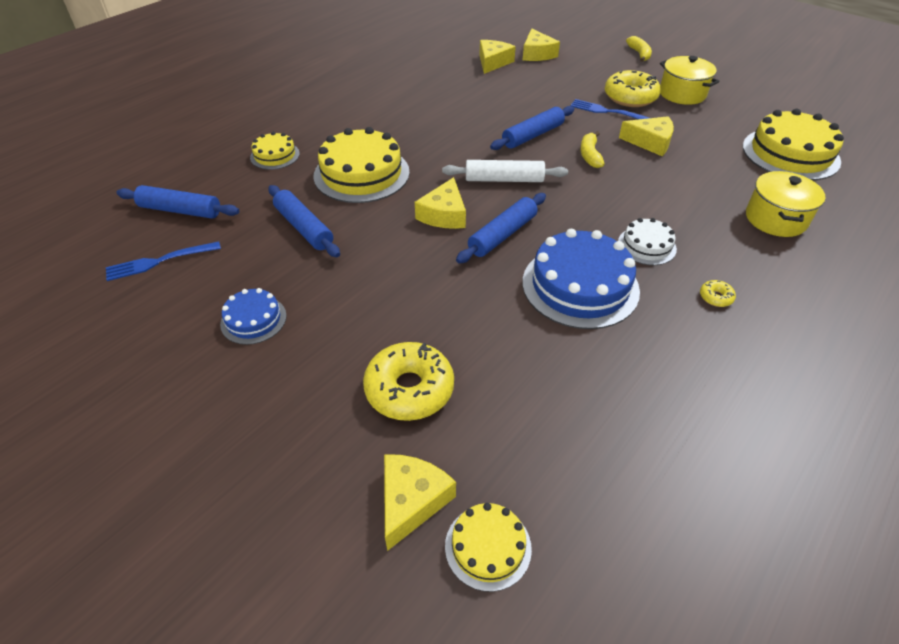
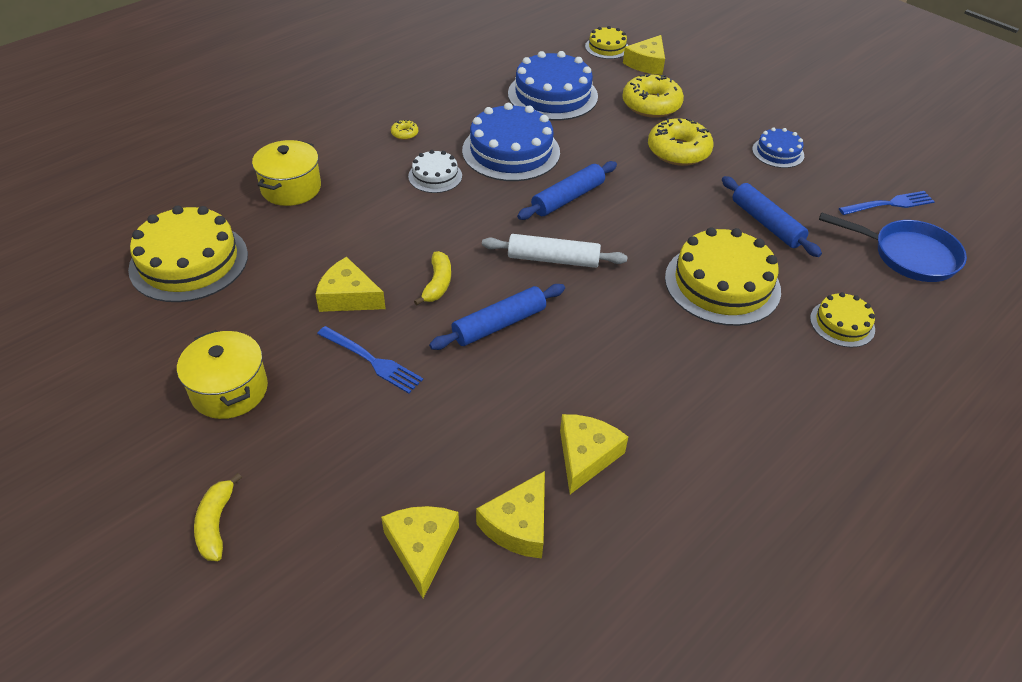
camera: 175 degrees left, 0 degrees up
(180, 210) = (908, 255): blue rolling pin -> blue pan
(444, 214) = (624, 224): yellow cheese -> yellow cheese (586, 456)
(557, 392) = (552, 95): none -> blue cake
(630, 97) = (318, 391): yellow donut -> yellow donut (678, 151)

